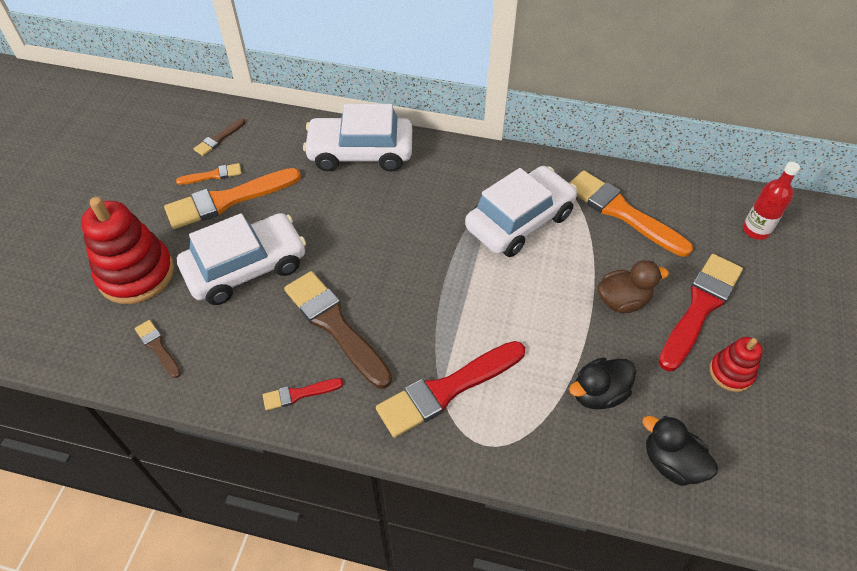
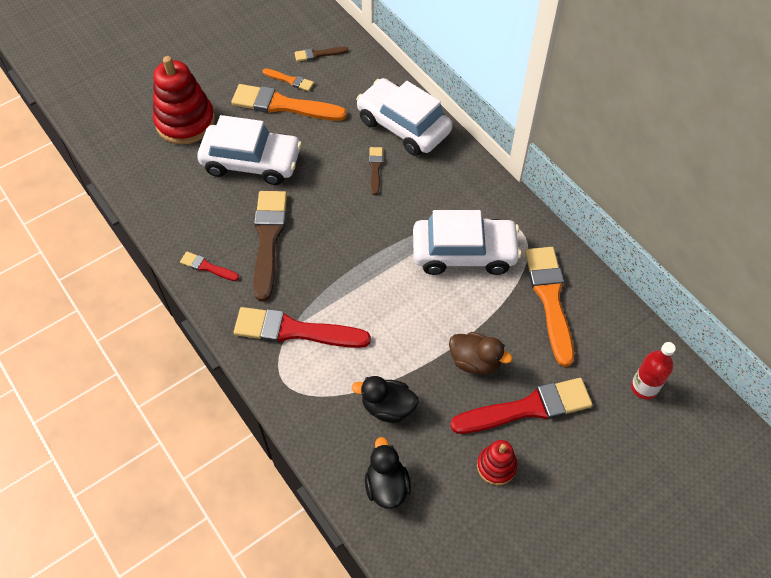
camera: 40 degrees right, 5 degrees up
(158, 347) = (157, 179): brown brush -> brown brush (375, 168)

